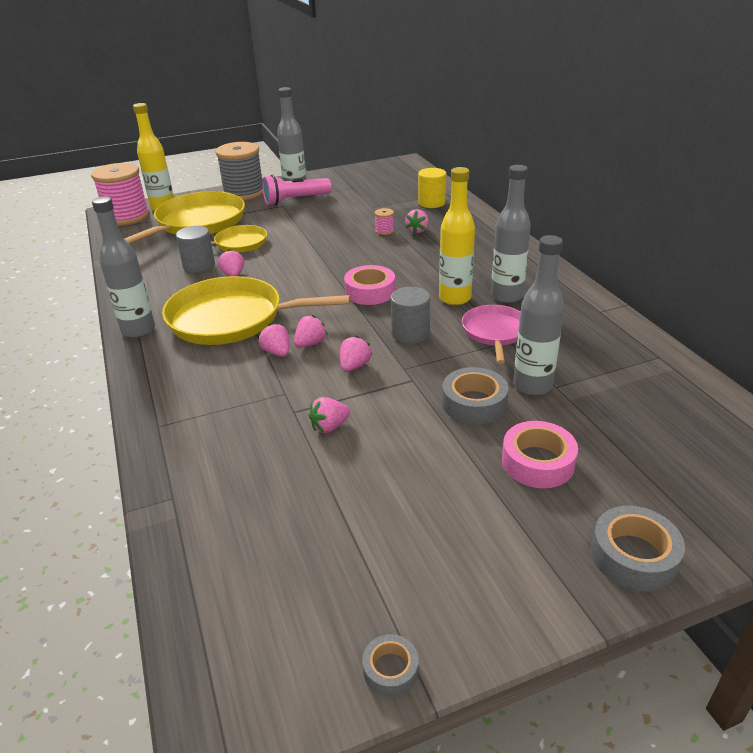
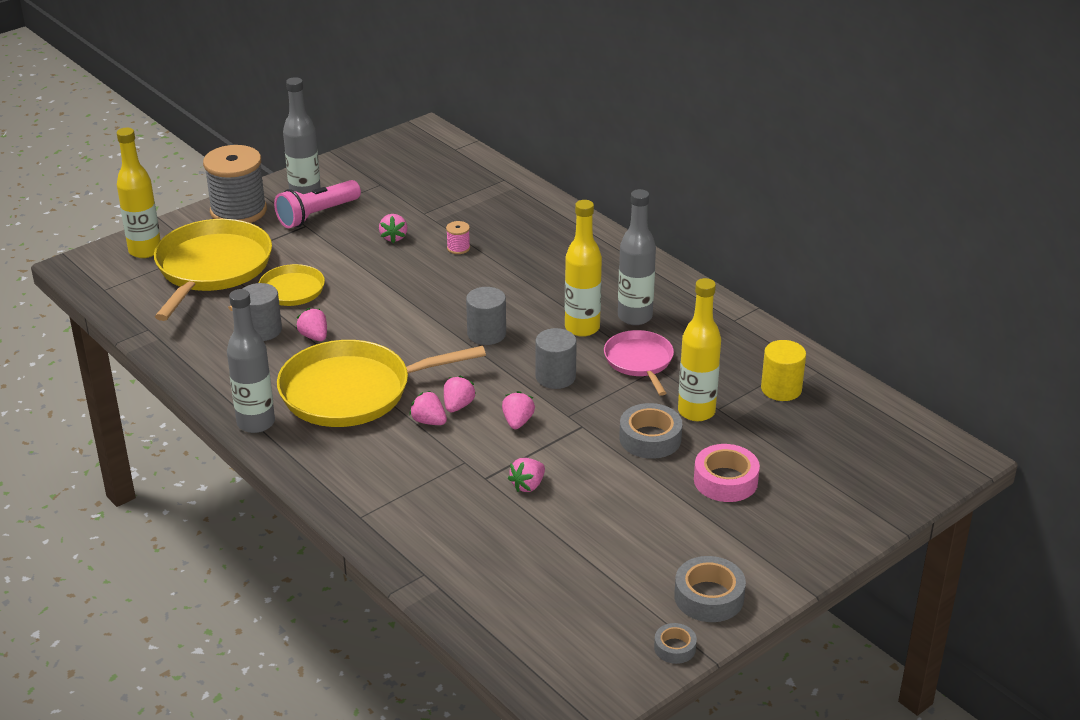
camera: 20 degrees left, 0 degrees up
(127, 216) = (105, 271): pink spool -> none
(370, 292) = (486, 334): pink tape -> grey cylinder
(417, 231) = (497, 242): pink strawberry -> pink strawberry (394, 237)
(431, 203) = (494, 197): yellow cylinder -> yellow cylinder (781, 389)
(532, 386) = (696, 412): grey bottle -> yellow bottle
(633, 556) = (821, 537): grey tape -> grey tape (709, 597)

